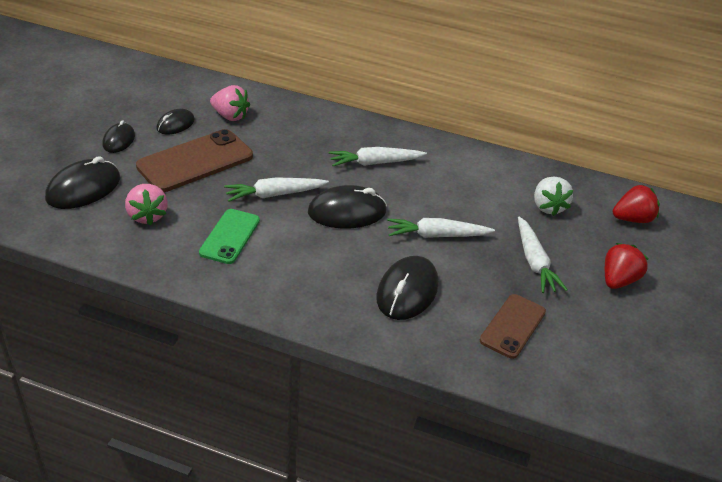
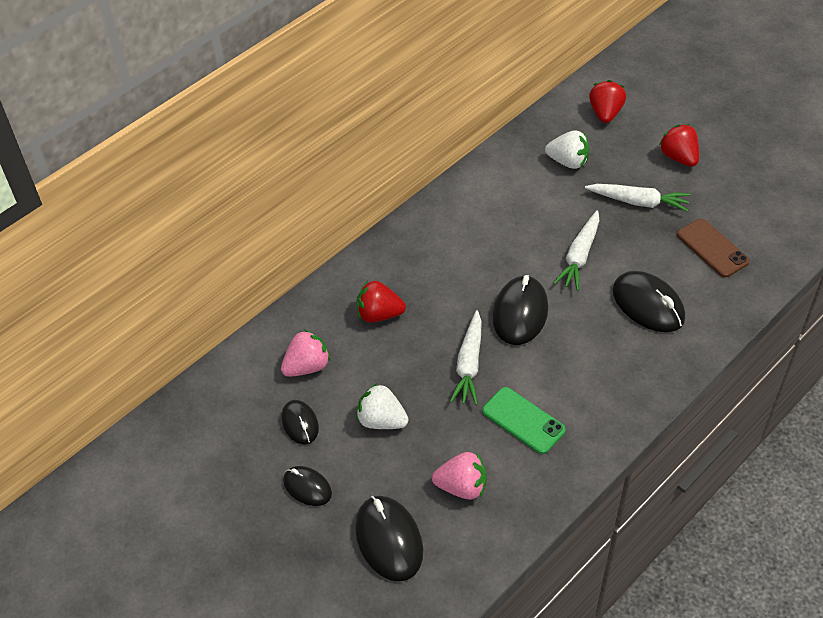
camera: 60 degrees left, 10 degrees up
(195, 161) = (381, 420): brown phone -> white strawberry
(300, 138) = (379, 314): none -> red strawberry
(375, 163) = (449, 265): white carrot -> none

